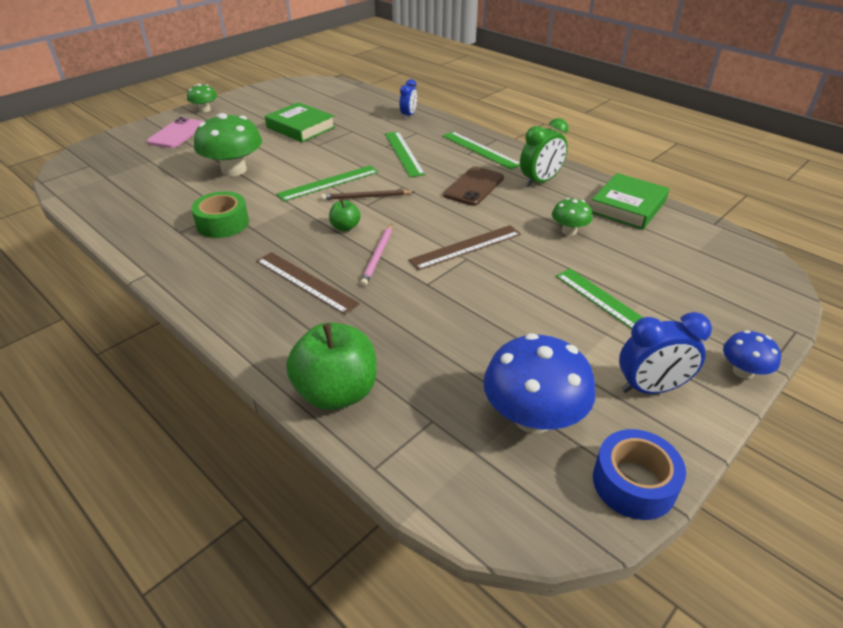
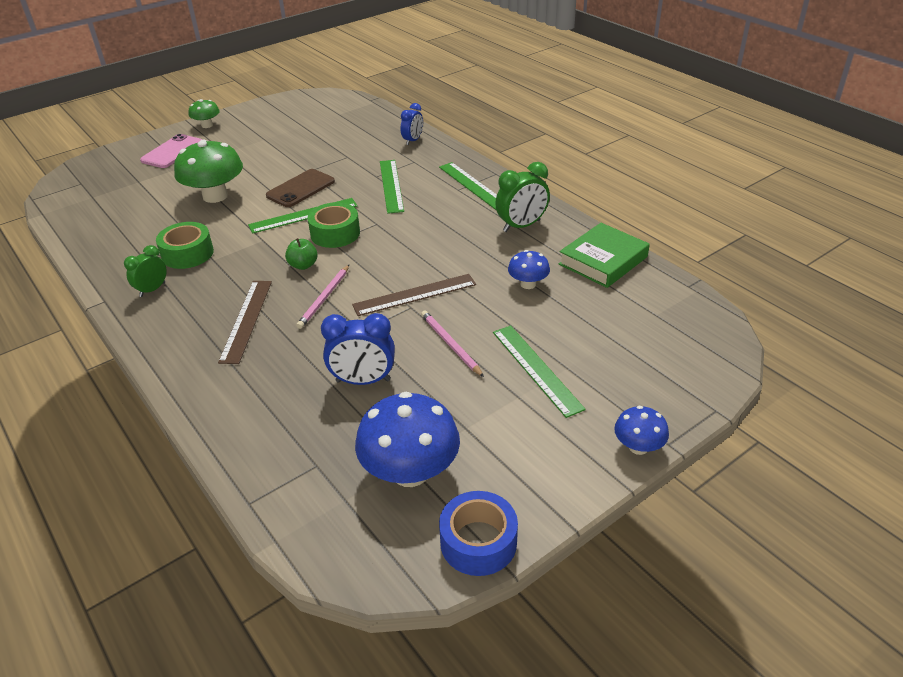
camera: 10 degrees right, 0 degrees up
(196, 259) = (152, 290): none -> green clock
(300, 127) = (296, 150): green book -> none
(305, 282) = (246, 320): brown ruler -> brown ruler turned 45 degrees clockwise
(336, 392) = (239, 431): green apple -> none
(366, 197) = (335, 233): brown pencil -> green tape
(474, 186) = (449, 228): brown phone -> brown phone (301, 189)
(520, 290) = (450, 344): none -> pink pencil
(569, 231) = (528, 284): green mushroom -> blue mushroom
(650, 388) = (536, 455): blue clock -> blue clock (363, 381)

